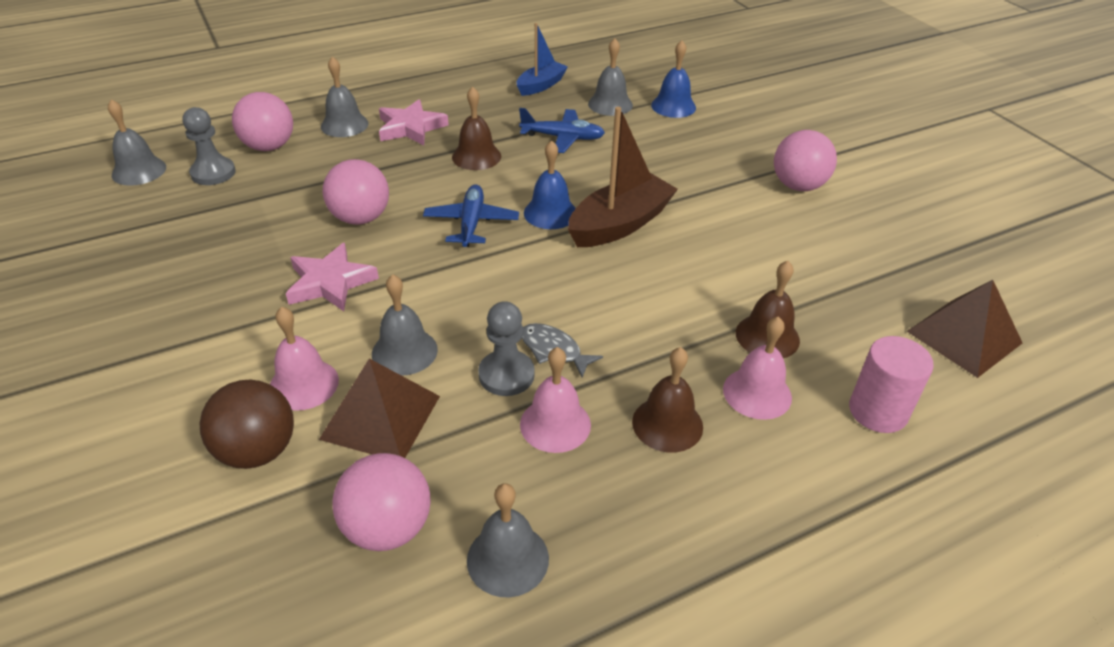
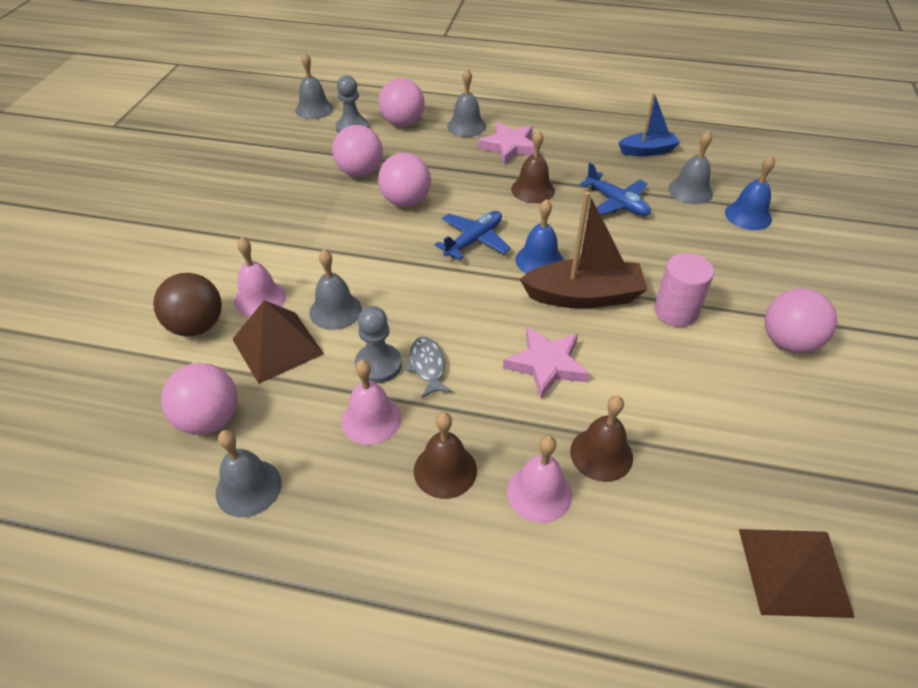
camera: 40 degrees right, 5 degrees up
(275, 212) = (360, 172): none -> pink ball
(330, 282) = (342, 238): pink star -> pink star (546, 364)
(878, 411) = (624, 576): pink cylinder -> pink cylinder (675, 311)

